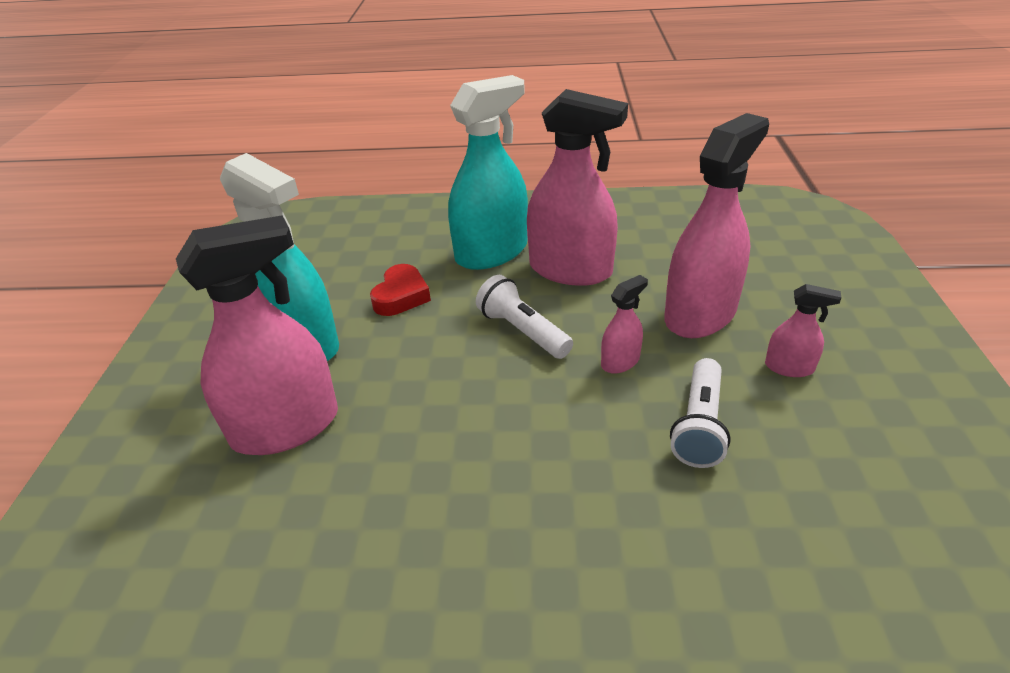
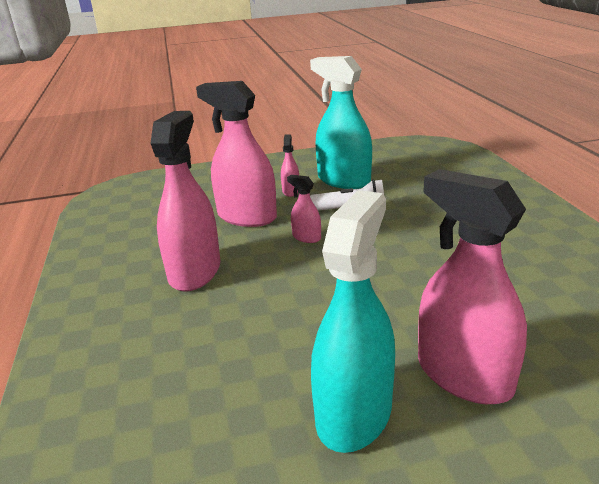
camera: 105 degrees left, 10 degrees down
(401, 296) = (250, 362): red heart -> none
(491, 252) = (164, 320): turquoise spray bottle -> turquoise spray bottle (343, 180)
(522, 331) = (286, 280): white flashlight -> none

